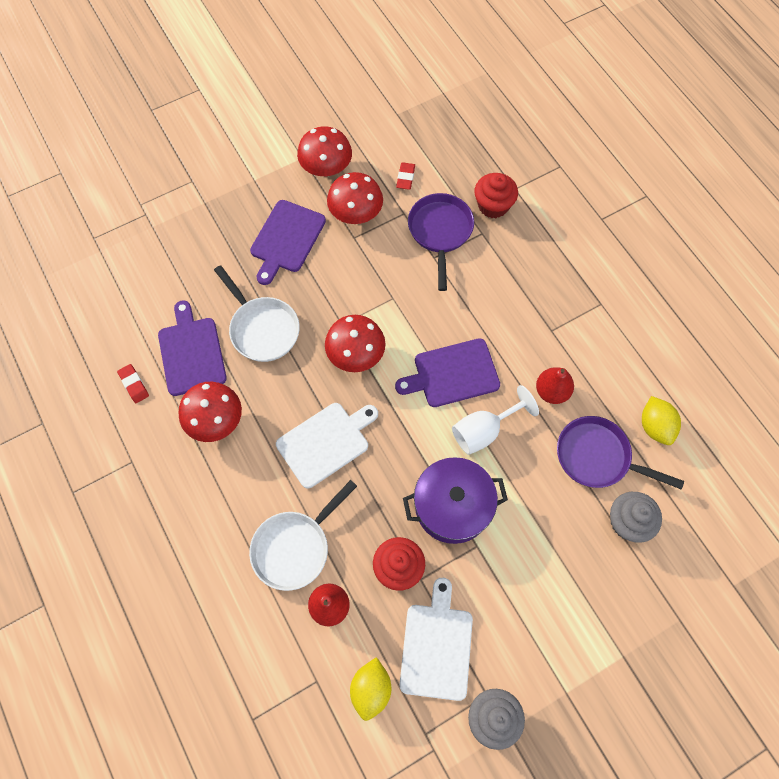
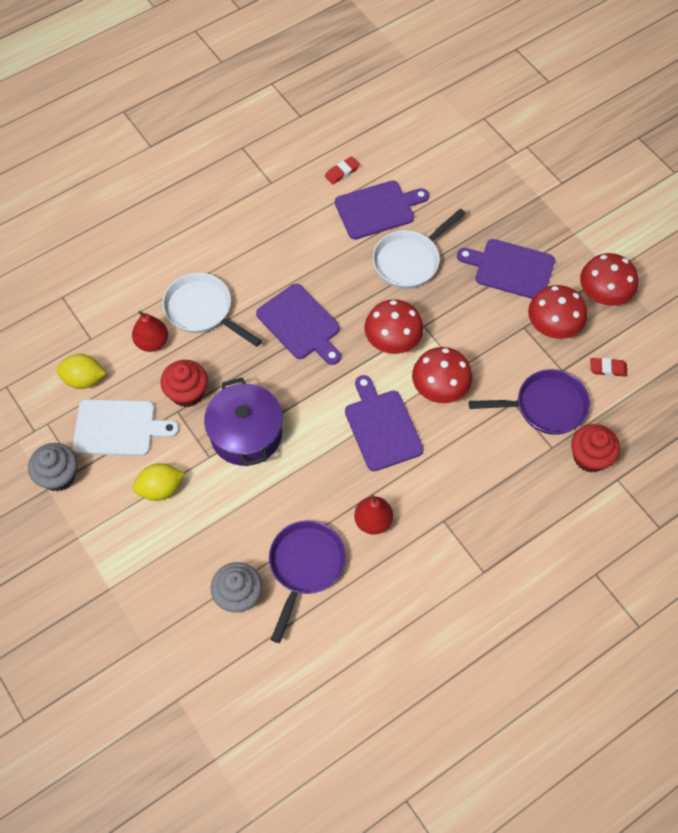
camera: 85 degrees right, 5 degrees down
(215, 420) = (314, 236): red mushroom -> red mushroom (440, 388)
(326, 442) = (300, 324): white cutting board -> purple cutting board
(484, 431) = (324, 458): white goblet -> none
(655, 426) = (344, 626): yellow lemon -> yellow lemon (161, 489)

